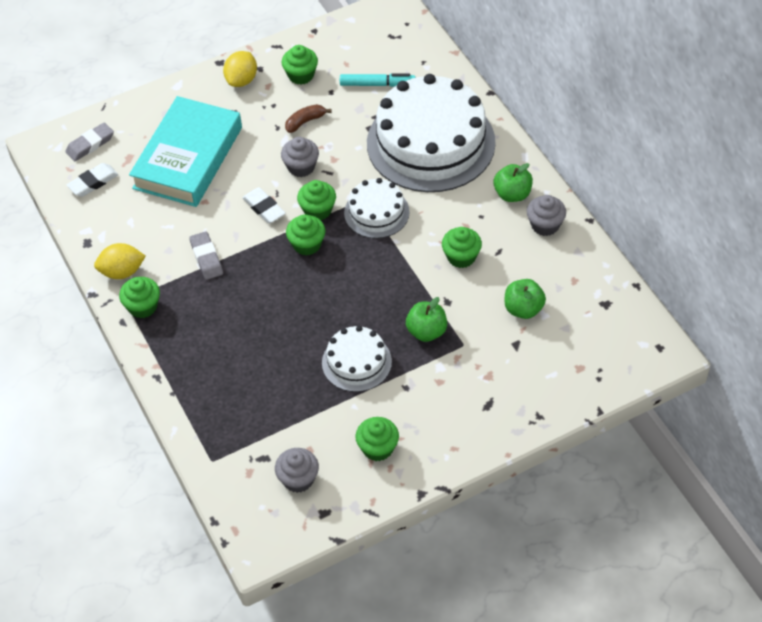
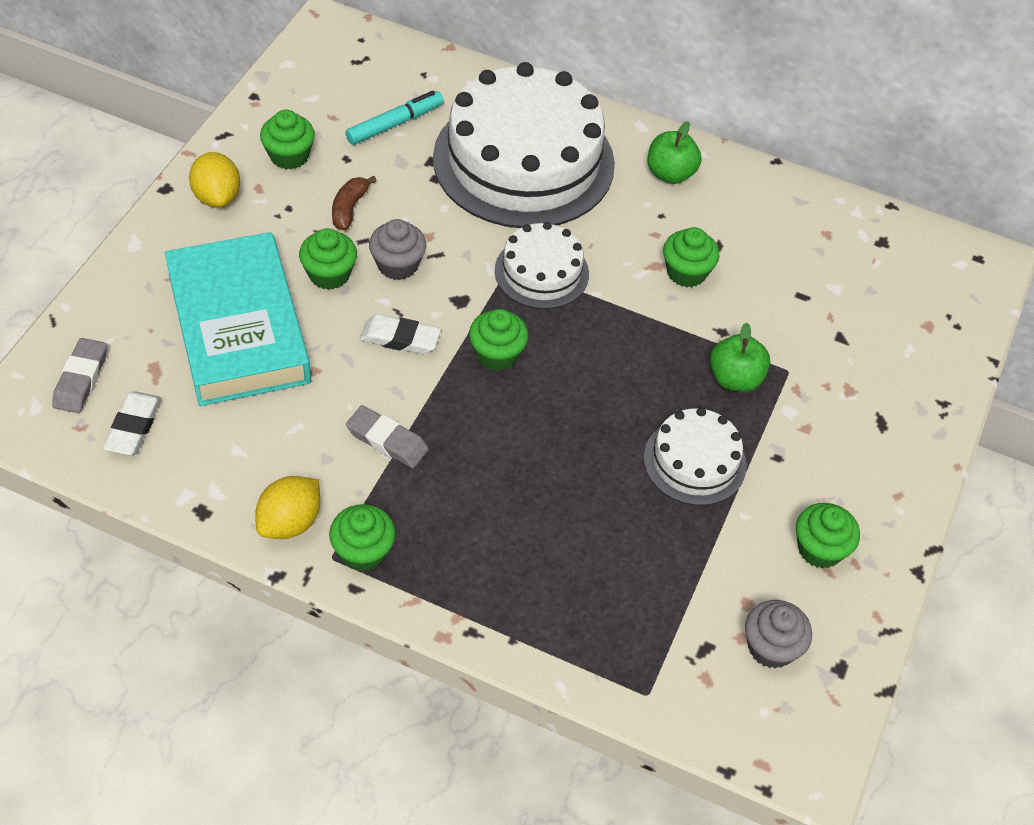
camera: 45 degrees left, 0 degrees up
(318, 210) = (469, 306): green cupcake -> green cupcake (329, 274)
(523, 309) = (809, 294): green apple -> none
(545, 225) = (738, 190): grey cupcake -> none

